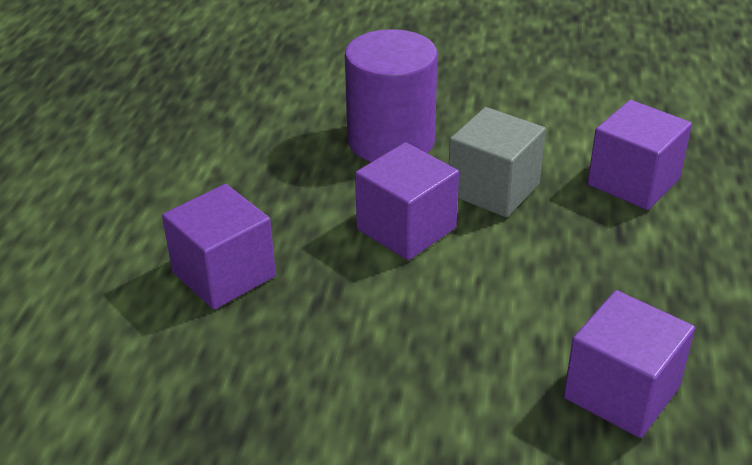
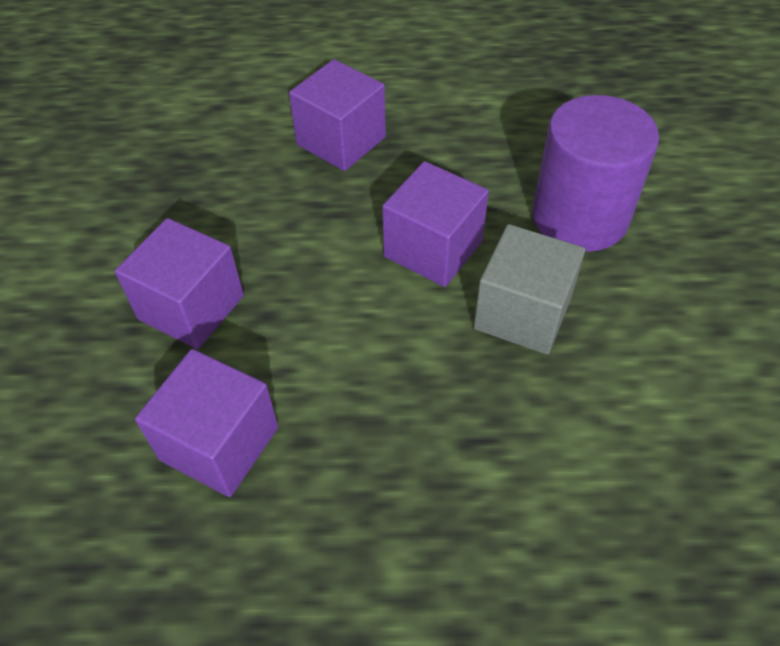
camera: 80 degrees right, 15 degrees up
(633, 182) = (586, 455): purple cube -> purple cube (191, 307)

